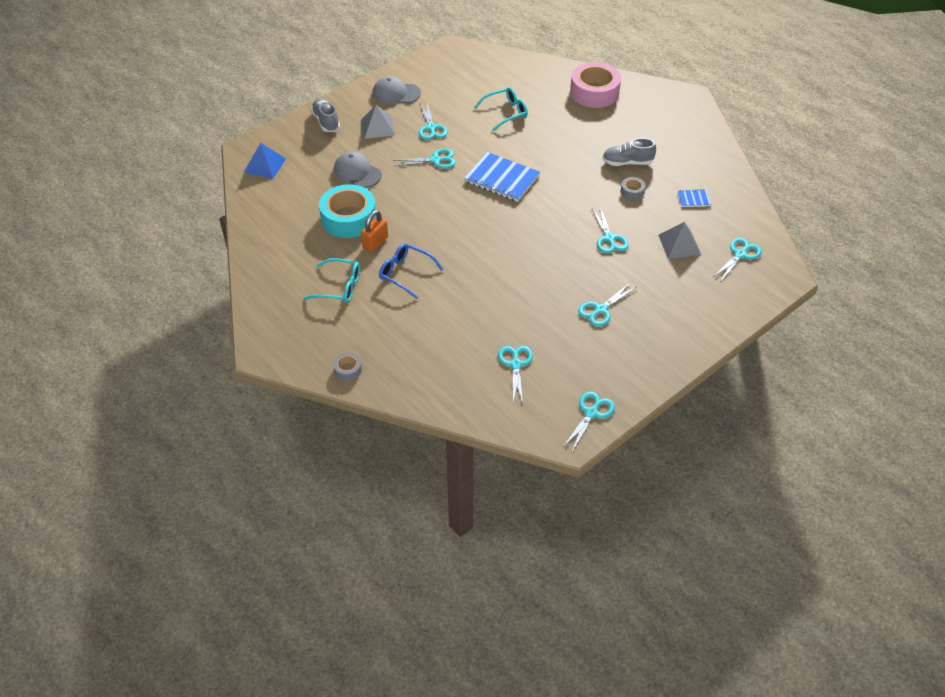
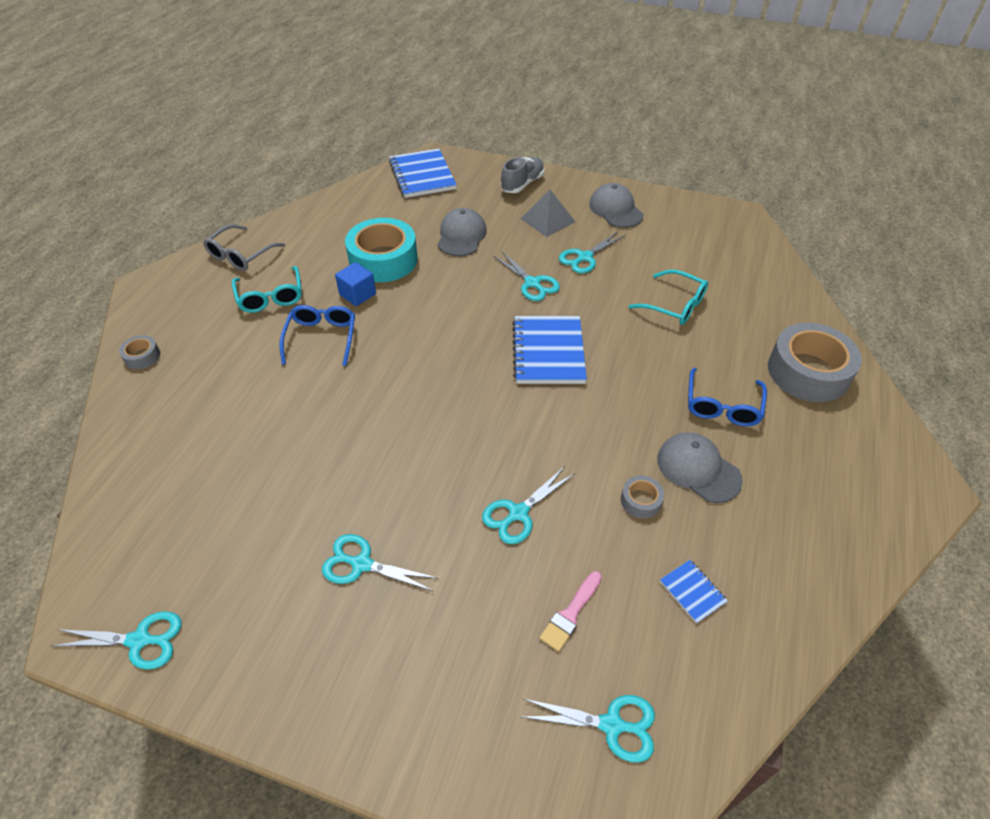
camera: 60 degrees right, 0 degrees up
(265, 165) = (422, 175): blue pyramid -> blue notebook
(273, 290) = (241, 255): none -> grey glasses
(375, 243) = (357, 294): orange padlock -> blue cube
(515, 364) = (207, 507): turquoise scissors -> none
(594, 92) = (808, 372): pink tape -> grey tape
(594, 133) = (722, 406): none -> blue glasses
(627, 162) = (698, 469): grey shoe -> grey cap
(679, 244) = (570, 614): grey pyramid -> pink brush

